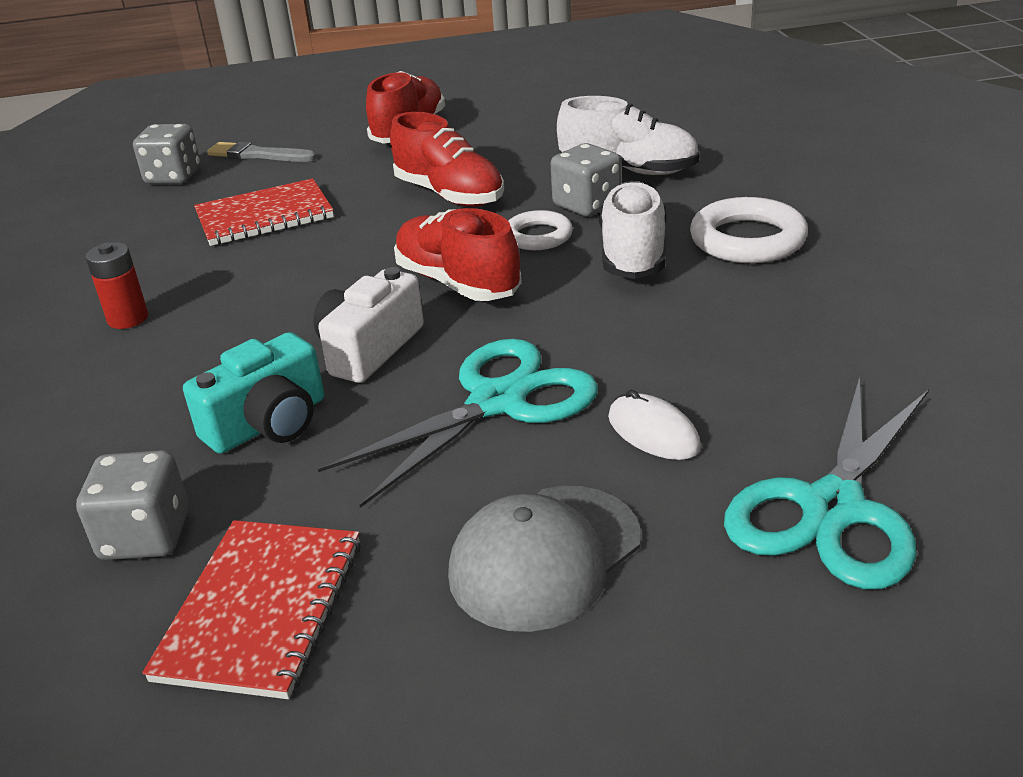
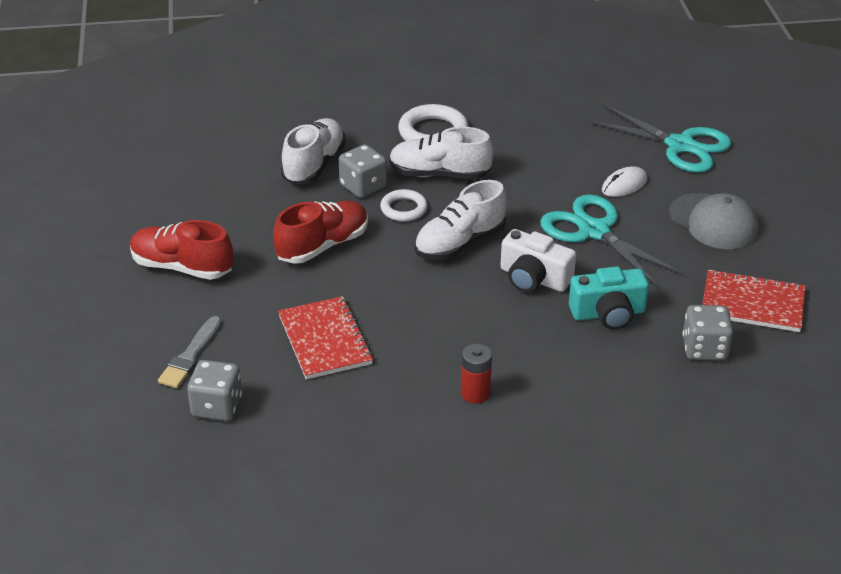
camera: 90 degrees left, 5 degrees up
(269, 423) = (608, 313): turquoise camera -> turquoise camera turned 120 degrees clockwise
(458, 283) = (460, 243): red shoe -> white shoe

